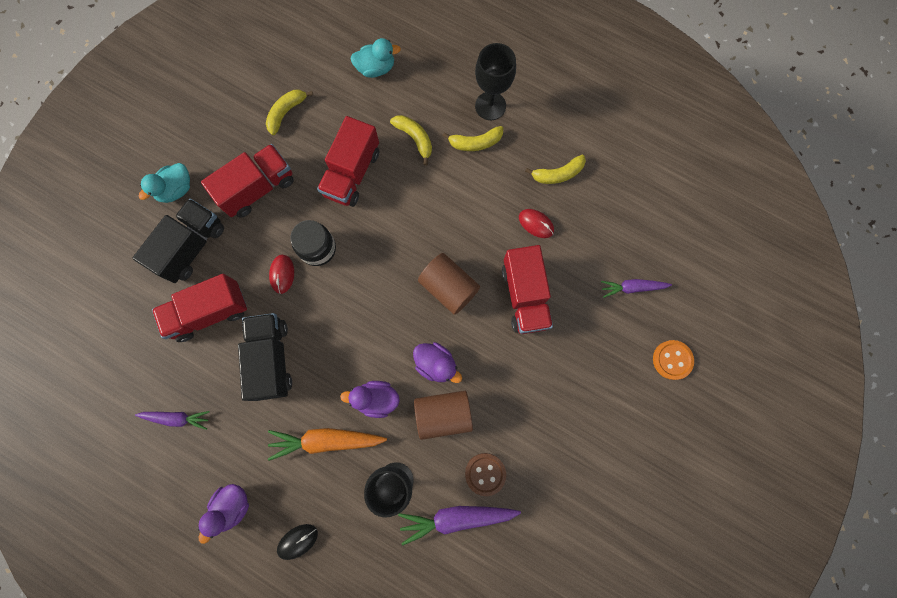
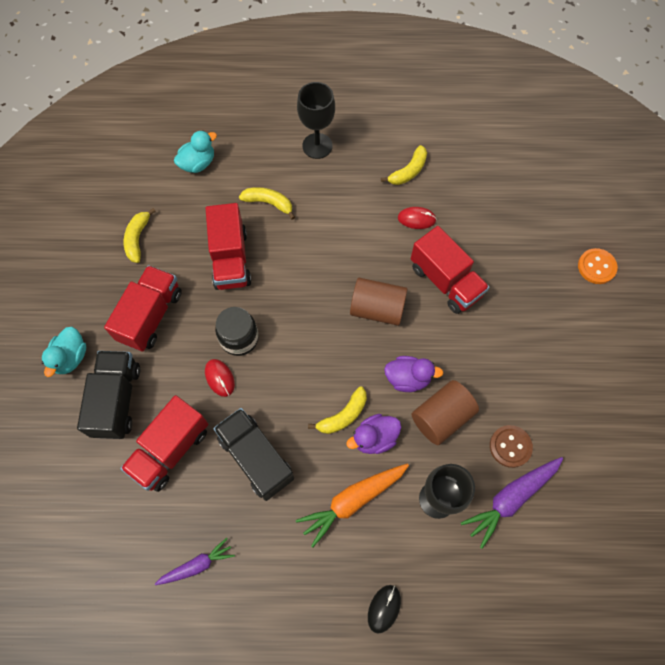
camera: 30 degrees left, 10 degrees down
(232, 506) = (302, 615): purple duck -> none
(475, 143) = (323, 181): yellow banana -> yellow banana (343, 415)
(632, 288) = (527, 228): purple carrot -> none

